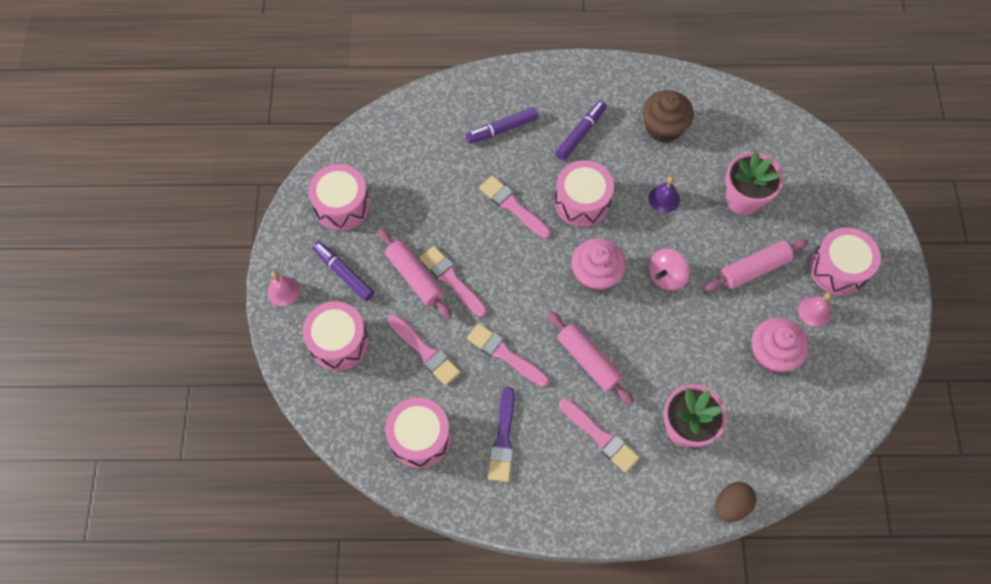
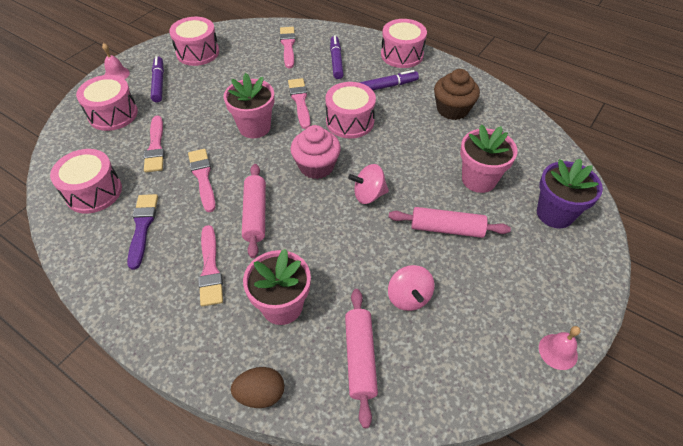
camera: 35 degrees right, 15 degrees down
(415, 277) = (197, 106): pink rolling pin -> pink rolling pin (360, 358)
(451, 279) = (217, 118): pink brush -> pink brush (288, 46)
(498, 266) = (254, 127): none -> pink flower pot
(502, 129) = (336, 61): purple marker -> purple marker turned 75 degrees clockwise
(503, 439) = (142, 227): purple brush -> purple brush turned 135 degrees clockwise
(664, 199) = (413, 148): purple bell -> none
(772, 354) = (408, 297): pink cupcake -> pink spinning top
(814, 311) = (476, 288): pink bell -> pink bell (558, 351)
(825, 197) = (555, 214): none -> purple flower pot
(838, 269) = (526, 269): pink drum -> pink drum (402, 55)

